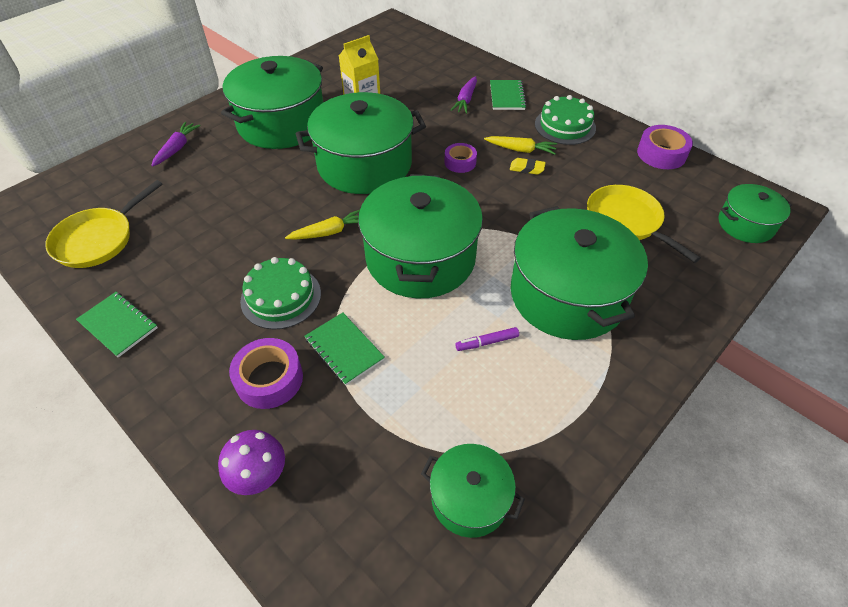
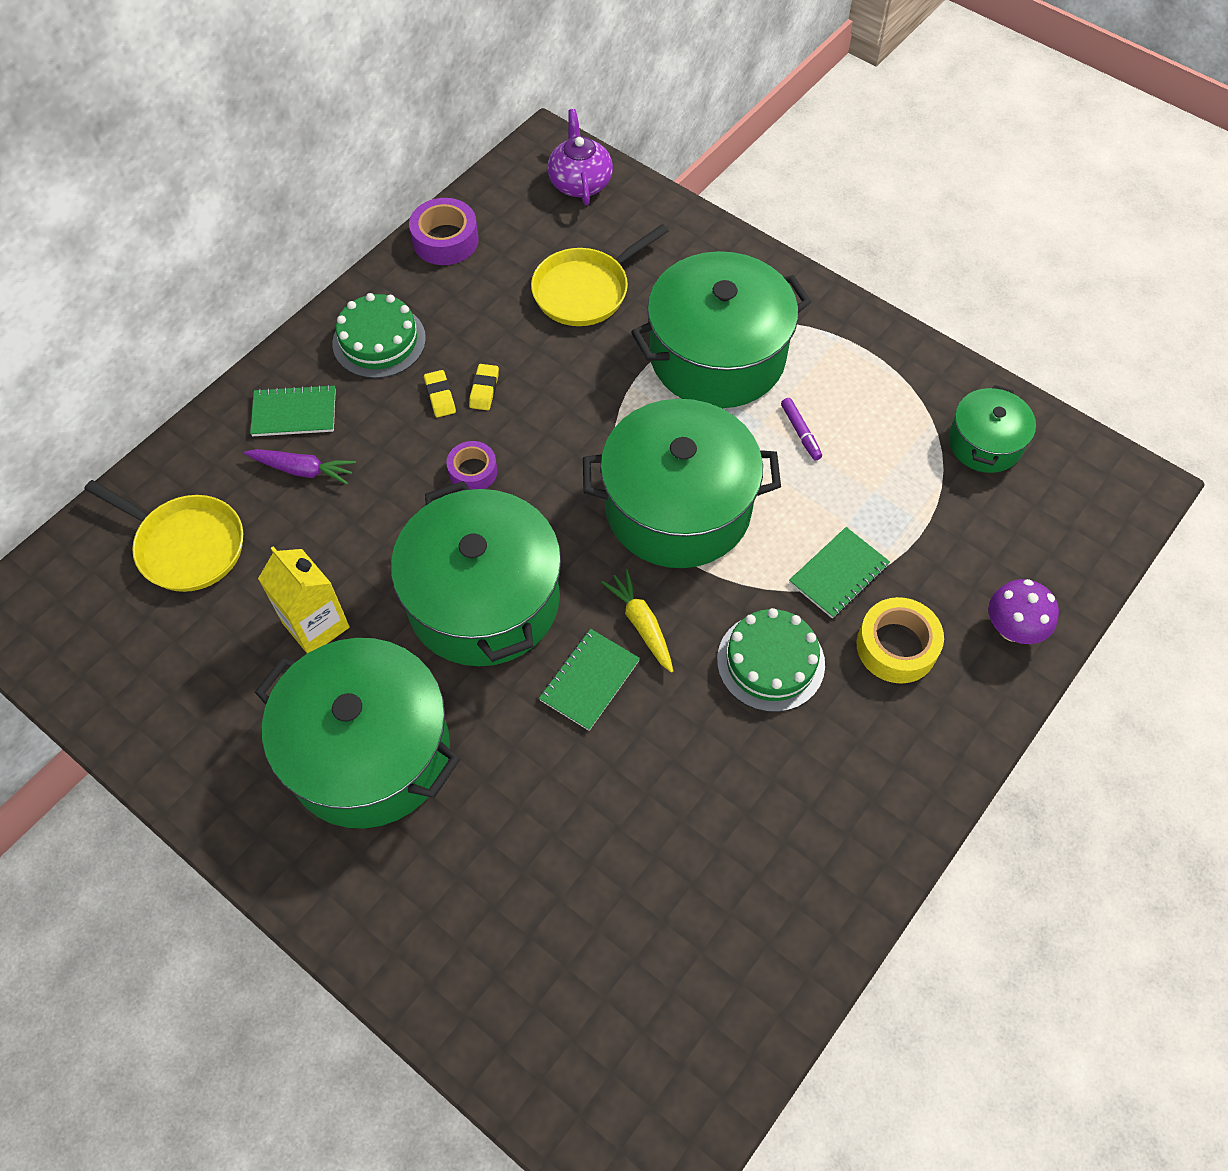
camera: 95 degrees left, 10 degrees up
(98, 239) = (696, 964): yellow pan -> yellow pan (186, 546)
(118, 325) = (854, 859): green notebook -> green notebook (589, 680)
(177, 148) = (448, 920): purple carrot -> none
(269, 379) = (896, 646): purple tape -> yellow tape
(520, 150) = (440, 396): yellow carrot -> yellow eraser
(745, 224) = (580, 182): green pot -> purple teapot

